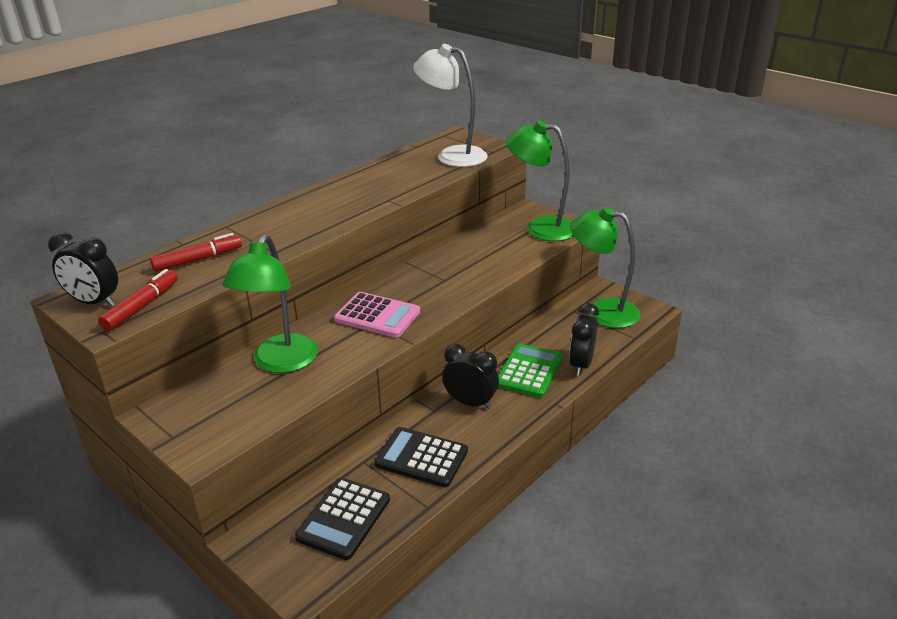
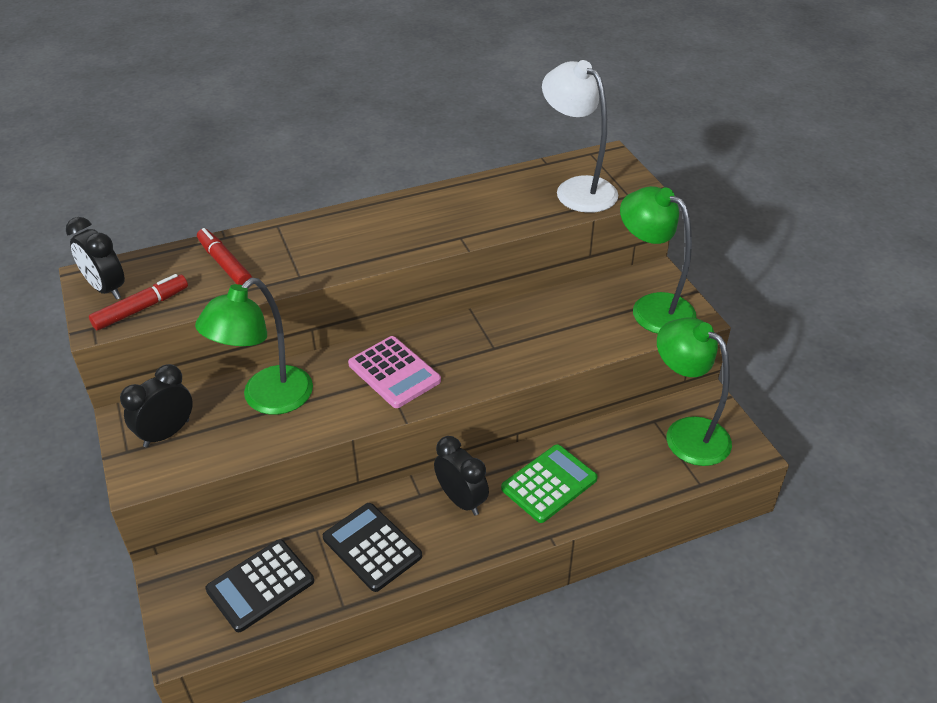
camera: 25 degrees right, 10 degrees up
(198, 260) = (225, 264): red marker -> red marker turned 120 degrees counterclockwise
(581, 364) = (612, 497): black clock -> black clock (166, 433)

